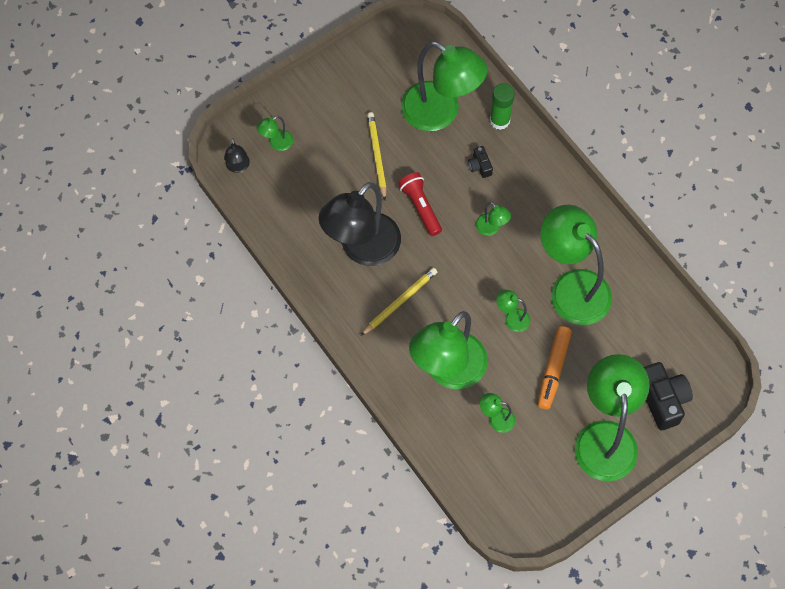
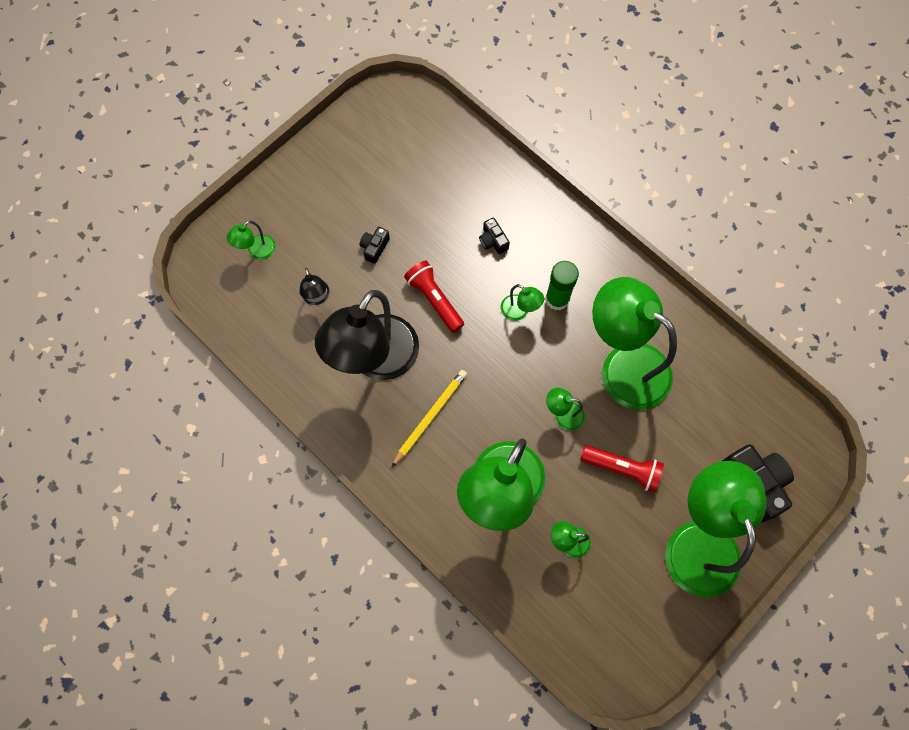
camera: 10 degrees left, 5 degrees up
(238, 167) = (216, 287): black lamp -> black lamp (317, 298)
(377, 156) = (374, 247): yellow pencil -> black camera
(440, 113) = (438, 187): green lamp -> none
(499, 120) = (505, 185): green glue stick -> green glue stick (557, 299)
(553, 370) = (622, 469): orange marker -> red flashlight

